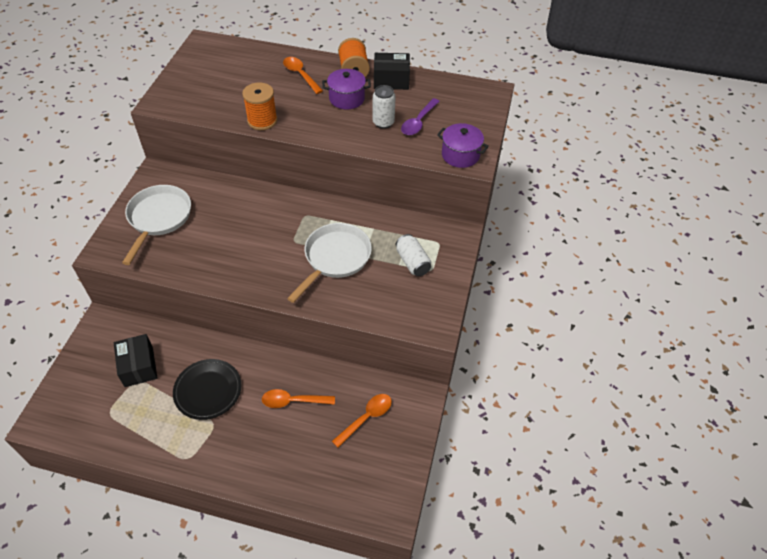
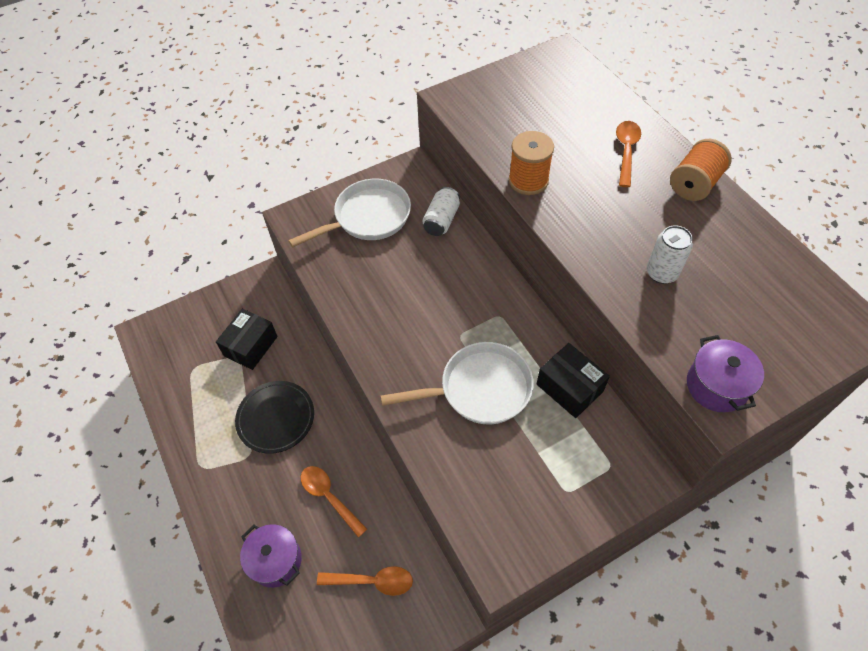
camera: 50 degrees right, 5 degrees up
(347, 98) = (649, 214): purple pot -> purple pot (276, 560)
(391, 80) = (730, 225): black box -> black box (569, 388)
(412, 262) = (555, 464): white can -> white can (441, 220)
(418, 122) = (707, 302): purple spoon -> none

